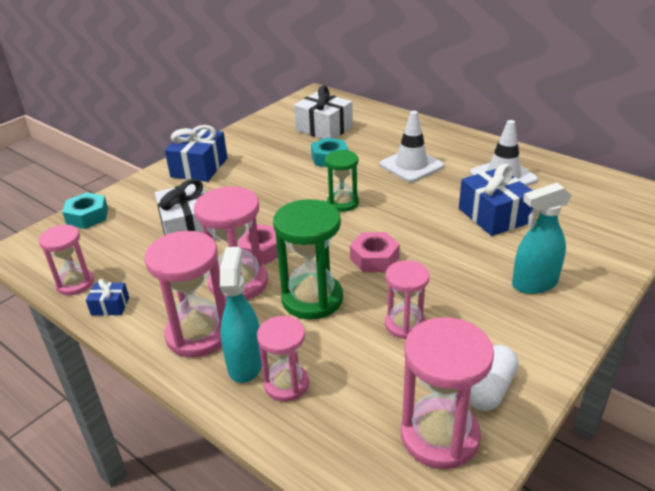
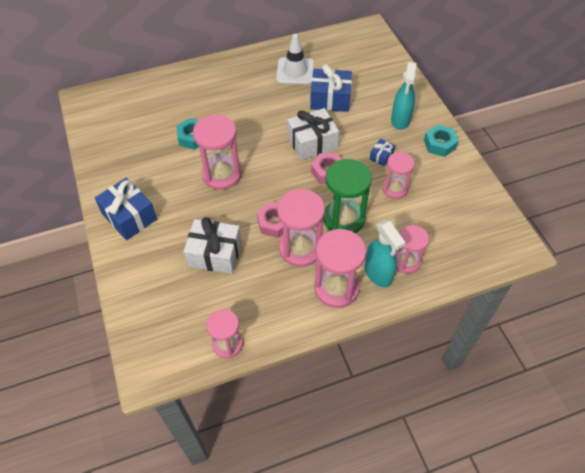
camera: 60 degrees left, 20 degrees up
(87, 216) = (137, 314): turquoise nut -> turquoise nut (439, 144)
(110, 306) = (272, 329): blue gift -> blue gift (381, 156)
(245, 364) = (378, 274): turquoise spray bottle -> turquoise spray bottle turned 150 degrees counterclockwise
(324, 129) = (146, 120): white gift -> white gift (312, 143)
(342, 203) = (256, 158): green hourglass -> none
(411, 165) = (243, 103): white traffic cone -> none
(439, 436) = (478, 216): pink hourglass -> pink hourglass (222, 174)
(490, 389) = (460, 182): white capsule -> none

